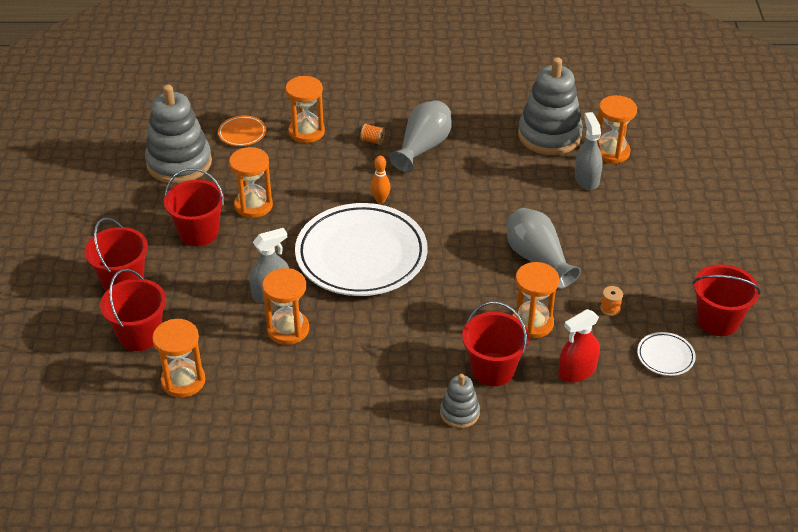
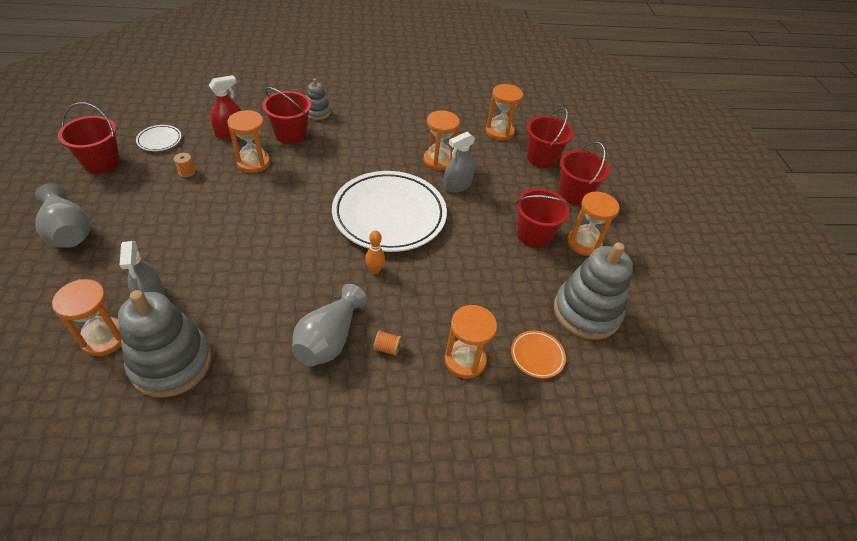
camera: 170 degrees right, 5 degrees up
(253, 205) = (495, 263): orange hourglass -> orange hourglass (584, 243)
(537, 259) = (234, 212): grey vase -> grey vase (68, 231)

